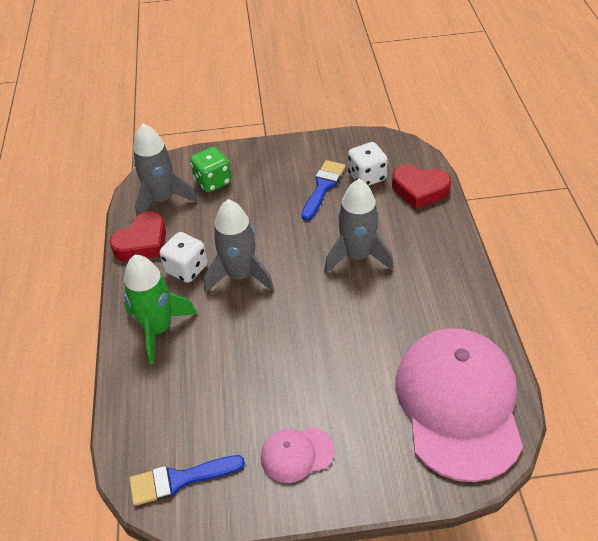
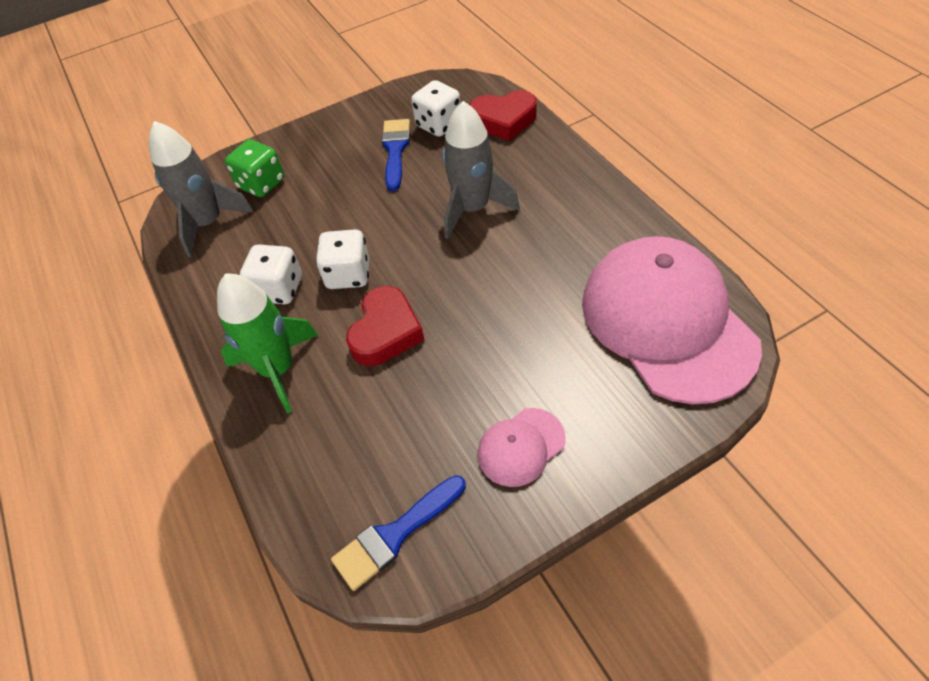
camera: 20 degrees left, 5 degrees up
(142, 243) = (207, 279): red heart -> red heart (386, 332)
(240, 276) = (348, 275): grey rocket -> white dice

